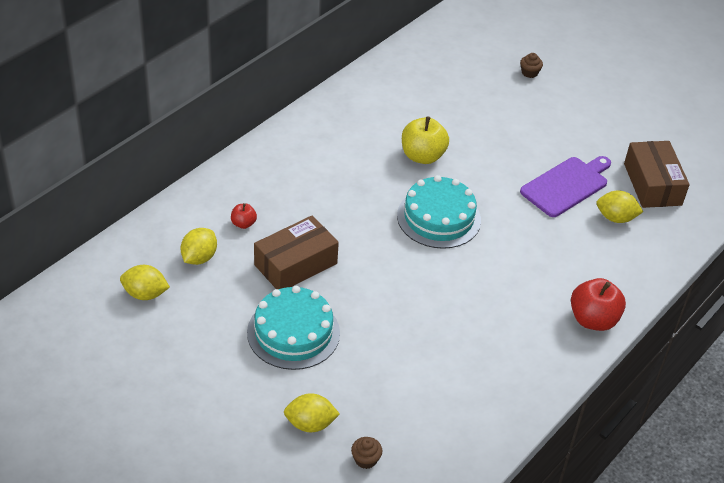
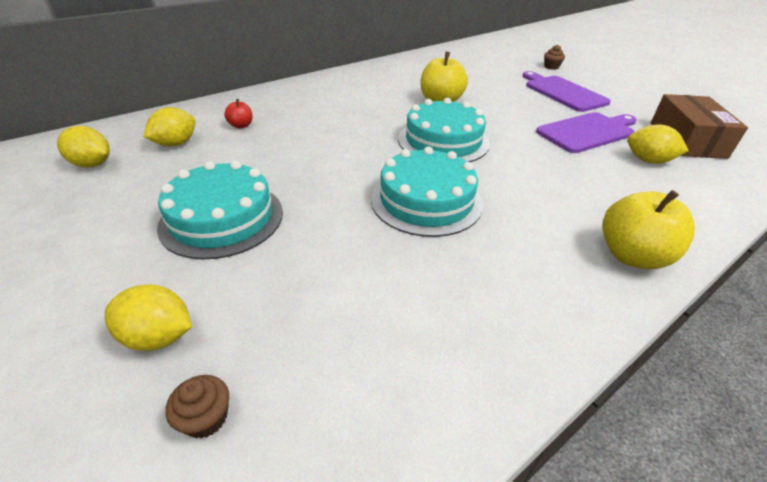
camera: 15 degrees right, 5 degrees down
(295, 264) = (270, 159): brown box -> none
(441, 291) = (426, 200): none -> turquoise cake
(543, 123) = (563, 92): none -> purple cutting board
(593, 320) = (632, 256): red apple -> yellow apple

